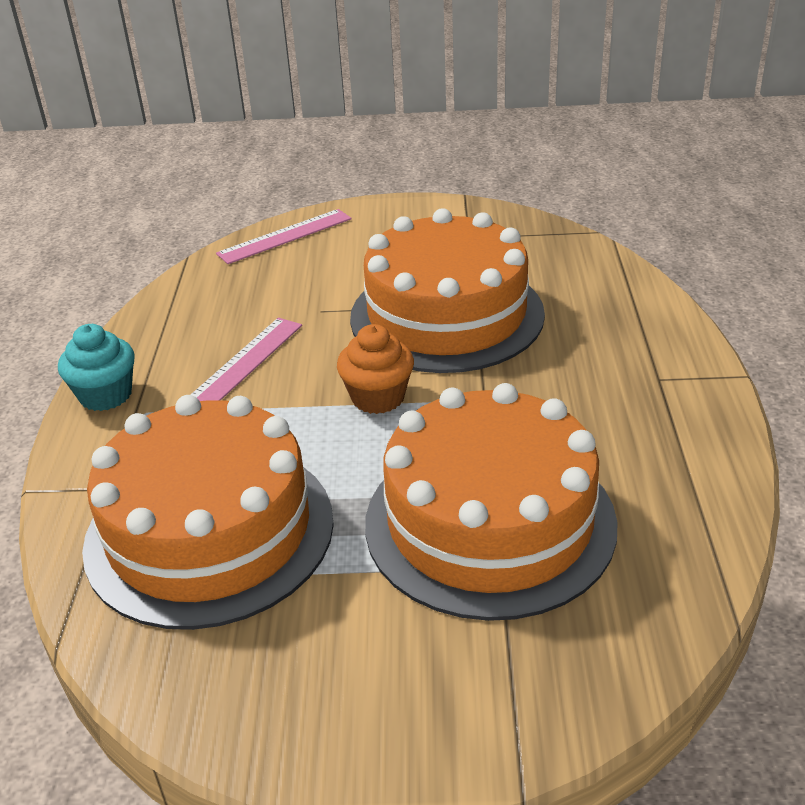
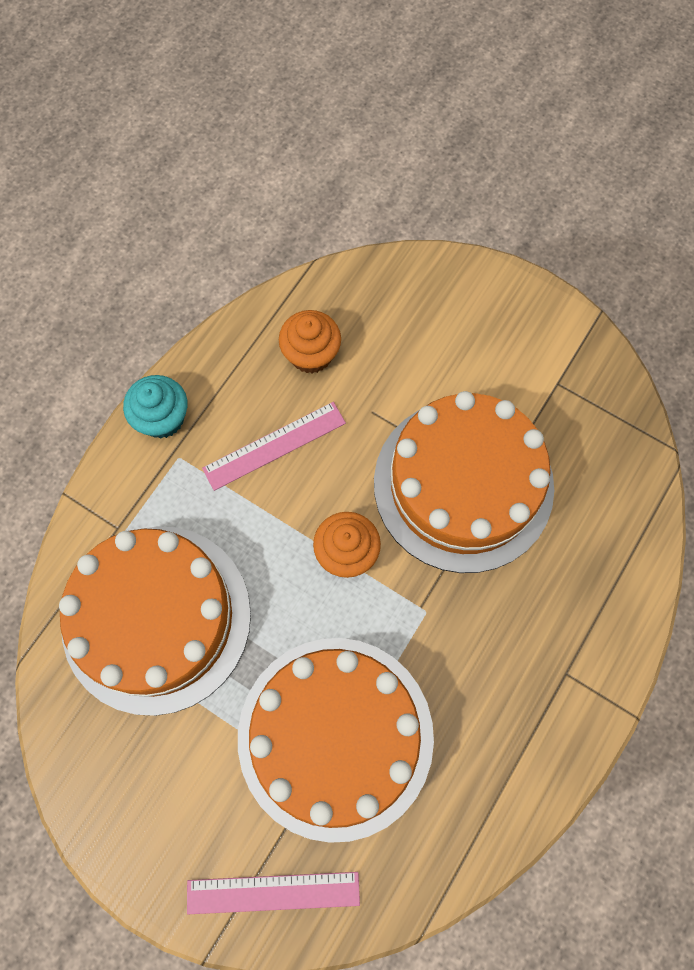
camera: 30 degrees right, 35 degrees up
(231, 302) = (311, 354): none -> orange cupcake
(285, 236) = (406, 282): pink ruler -> pink ruler (273, 893)

